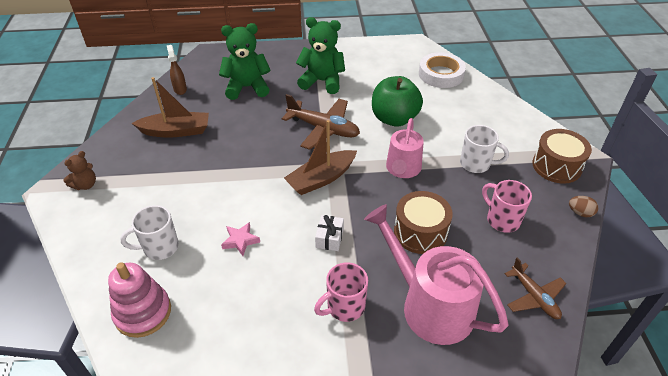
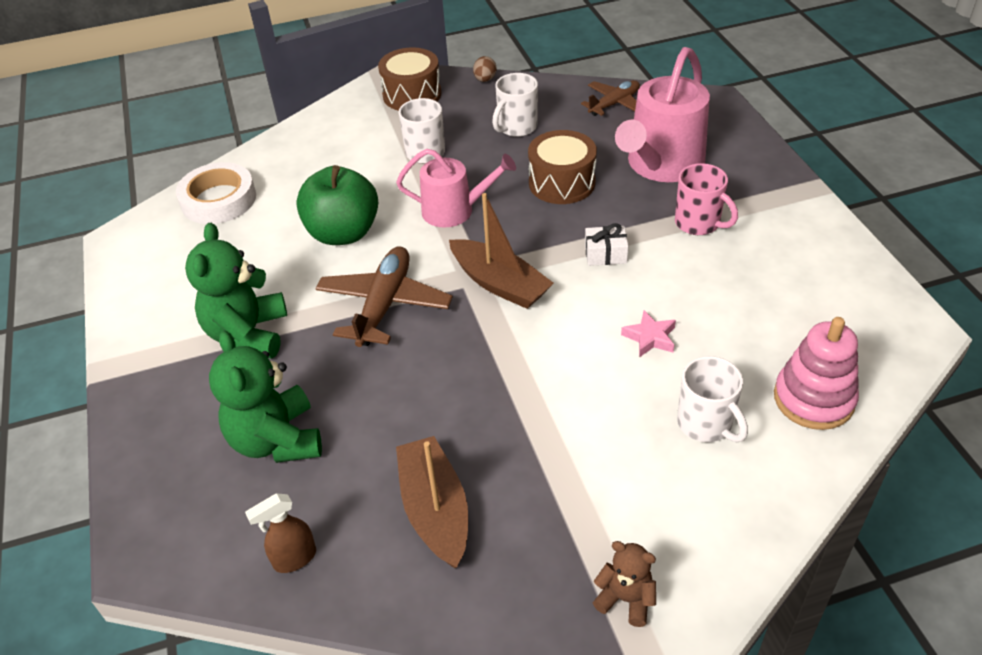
camera: 100 degrees left, 0 degrees up
(502, 220) = (516, 127): pink mug -> white mug

